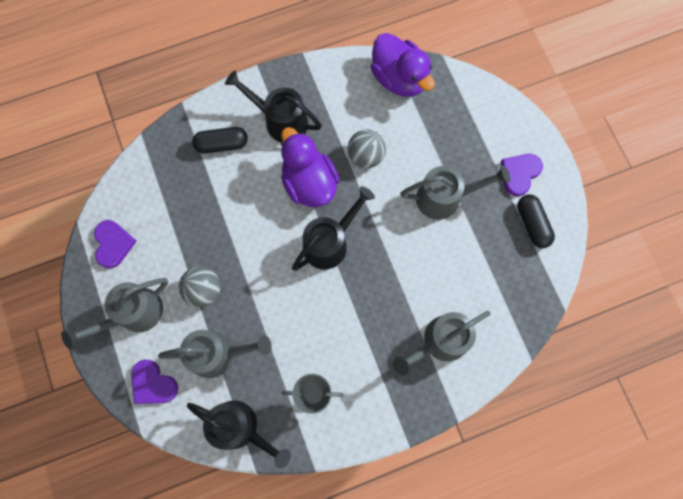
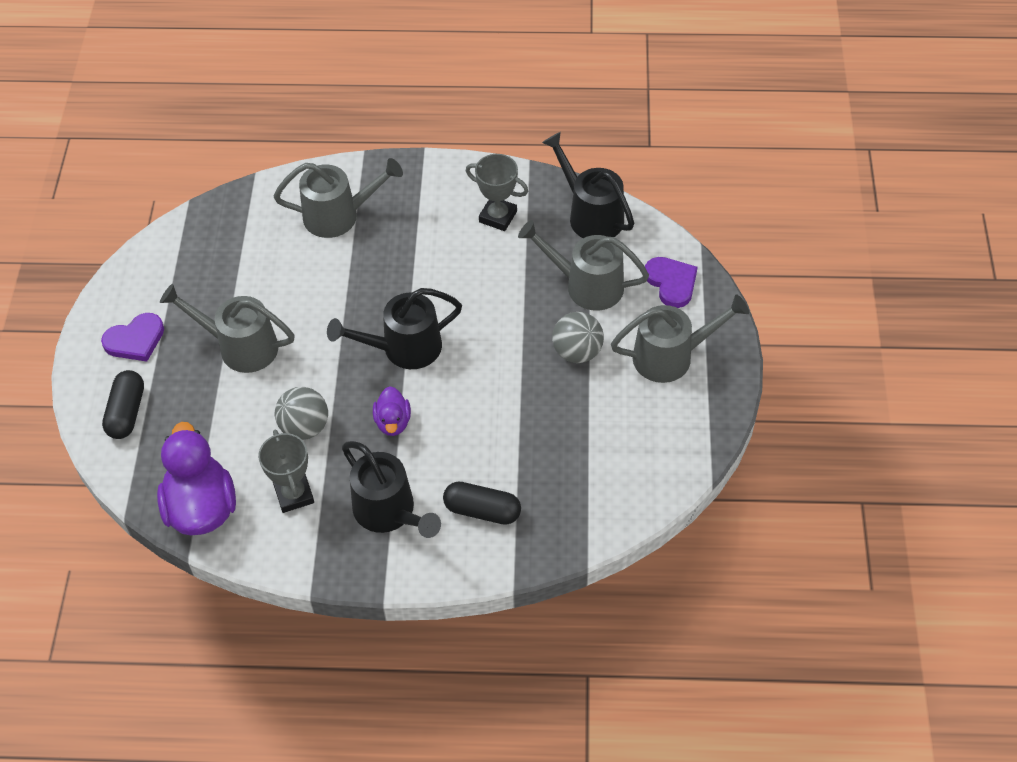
camera: 155 degrees left, 20 degrees down
(113, 244) = (671, 440): purple heart -> none
(309, 183) = (393, 422): purple duck -> purple duck, size x0.52
(346, 108) = (294, 494): none -> grey trophy
(532, 224) = (161, 285): black capsule -> black capsule (126, 412)

